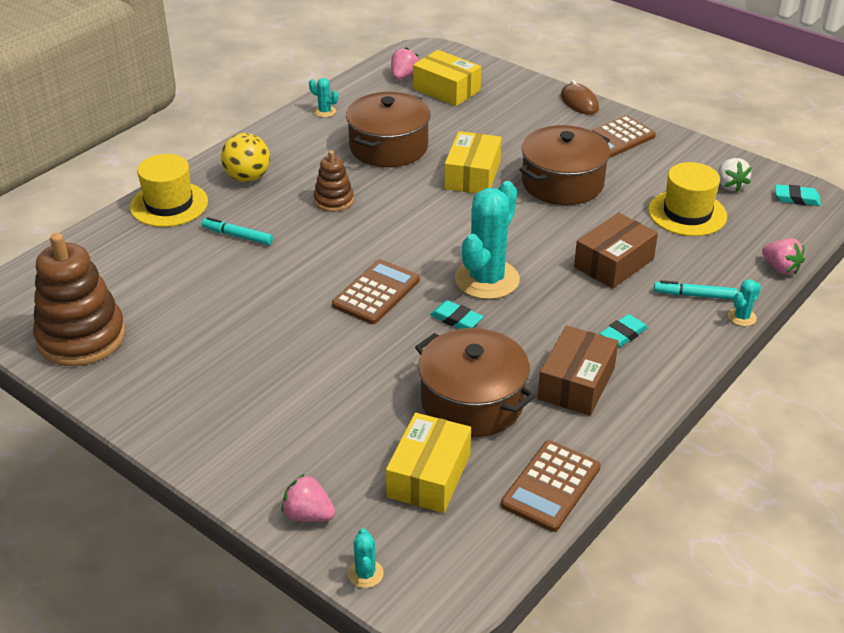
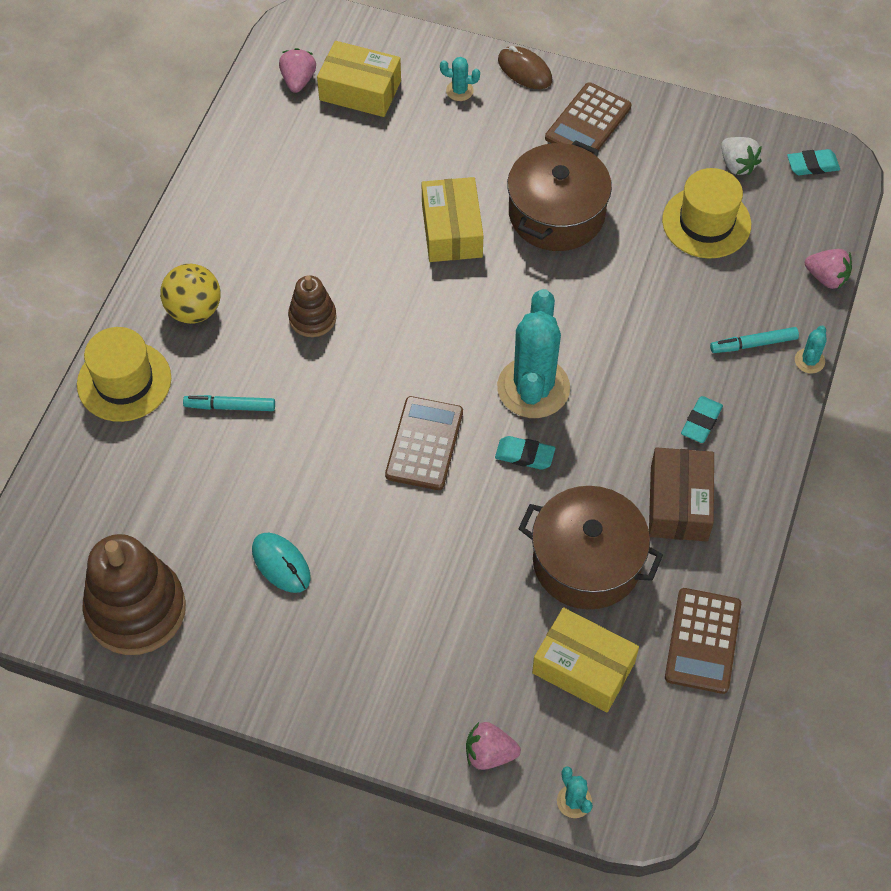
camera: 20 degrees left, 20 degrees up
(213, 338) = (281, 564): none -> turquoise mouse
(324, 111) = (231, 171): turquoise cactus -> turquoise cactus (459, 91)
(388, 147) = (335, 211): brown pot -> none
(429, 475) = (583, 668): yellow box -> yellow box turned 60 degrees counterclockwise
(614, 263) = (656, 322): brown box -> none

